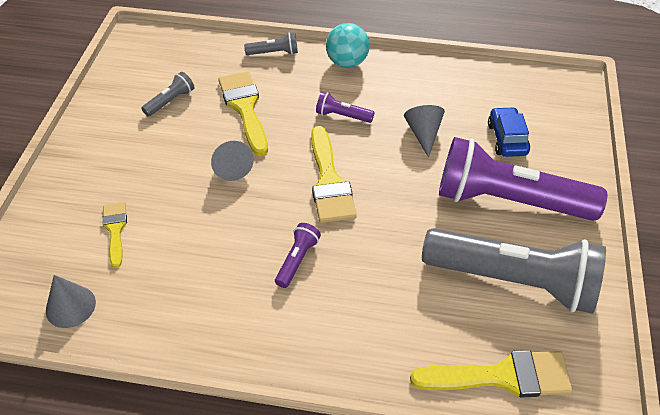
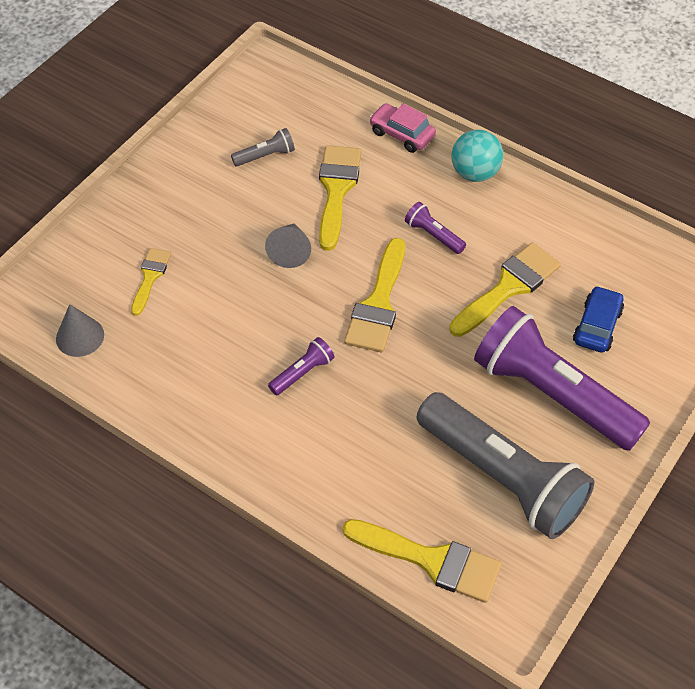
camera: 25 degrees right, 5 degrees up
(274, 53) = (402, 134): grey flashlight -> pink car
(423, 134) = (508, 287): grey cone -> yellow brush

